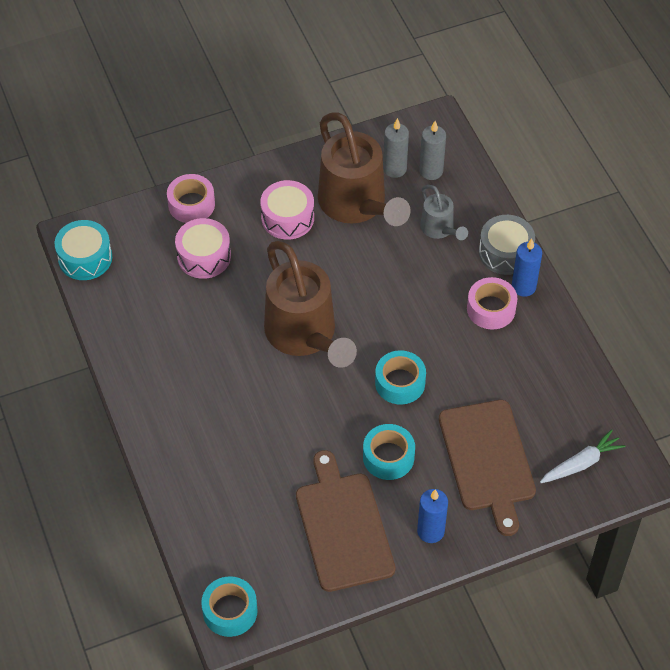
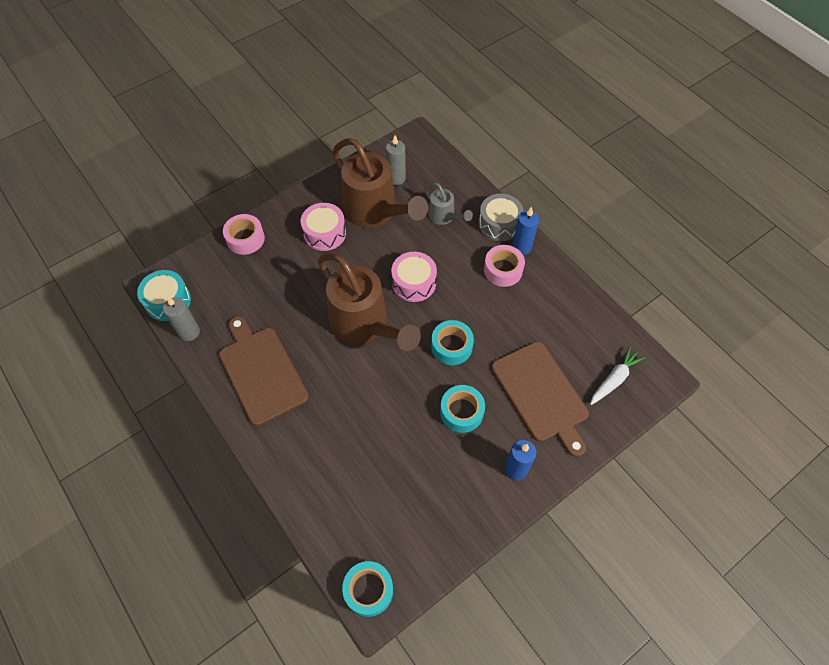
camera: 15 degrees left, 5 degrees up
(204, 256) = (266, 278): pink drum -> pink drum (414, 283)
(343, 527) = (443, 484): brown cutting board -> brown cutting board (261, 372)
(431, 171) = (424, 174): grey candle -> grey candle (189, 332)

